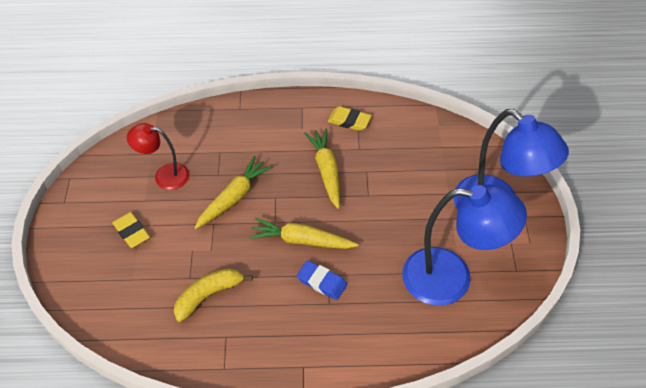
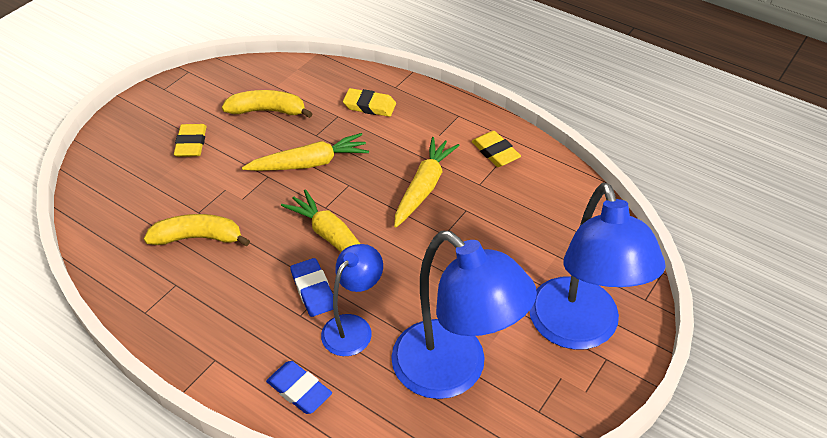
camera: 35 degrees right, 5 degrees down
(164, 176) = (267, 111): red lamp -> yellow banana
(235, 132) = (369, 106): none -> yellow eraser
(369, 289) = (353, 327): none -> blue lamp
(374, 349) = (299, 390): none -> blue eraser

